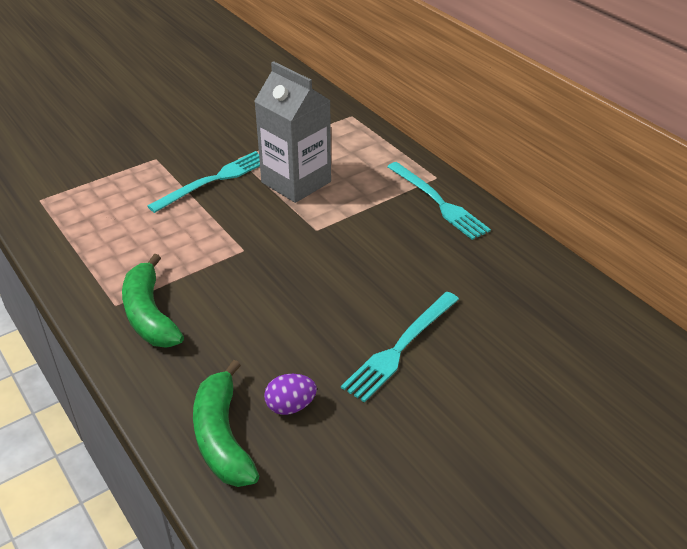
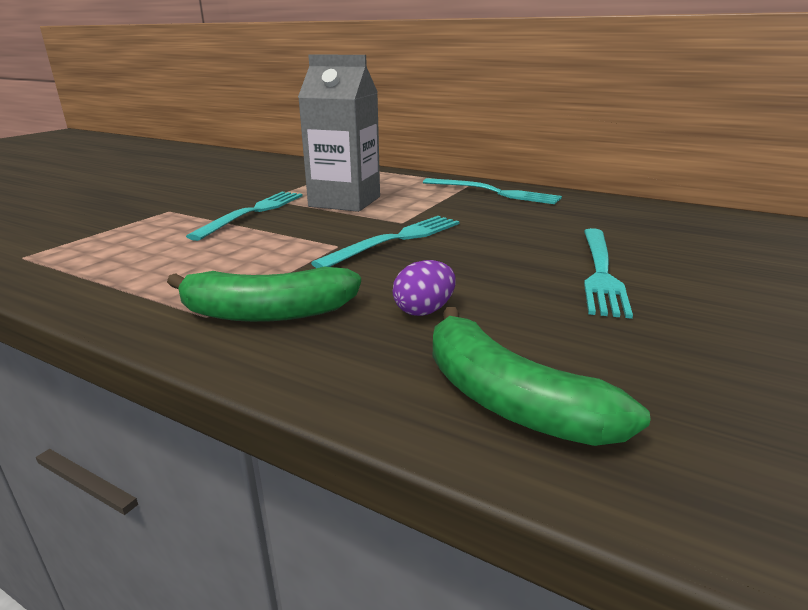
camera: 25 degrees left, 15 degrees down
(150, 315) = (268, 313): green banana -> green banana turned 45 degrees counterclockwise
(290, 256) = (396, 240): none -> turquoise fork
(290, 406) = (555, 344): purple egg -> purple egg (424, 310)

